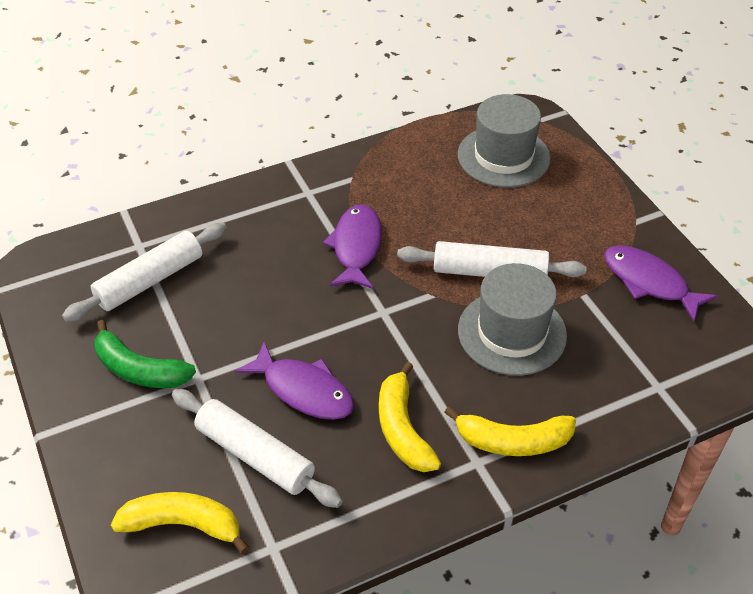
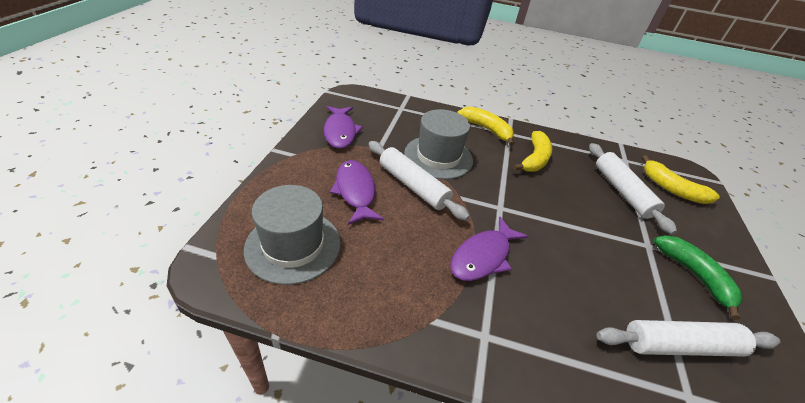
camera: 145 degrees left, 5 degrees down
(303, 390) = (579, 201): purple fish -> purple fish (355, 191)

